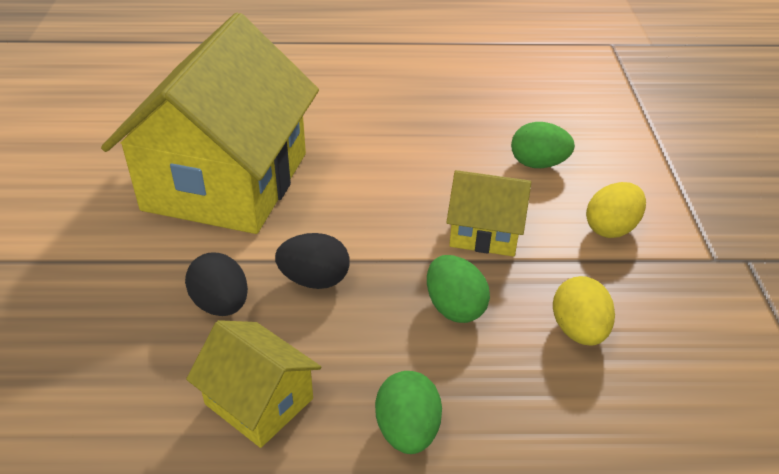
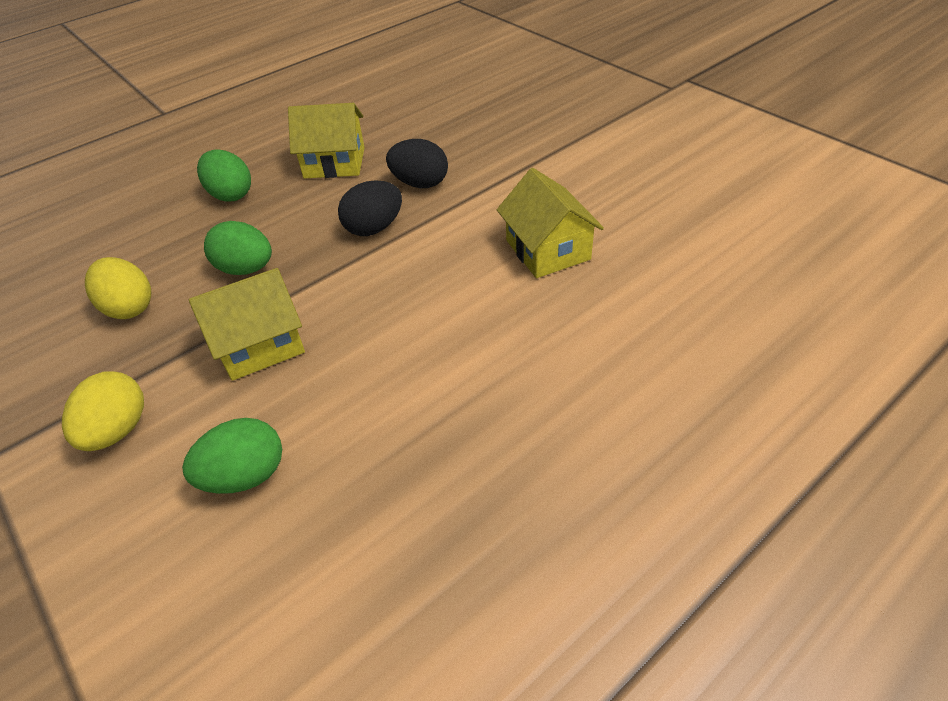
camera: 145 degrees right, 5 degrees up
(226, 181) = (547, 250): yellow house -> yellow house, size x0.45

